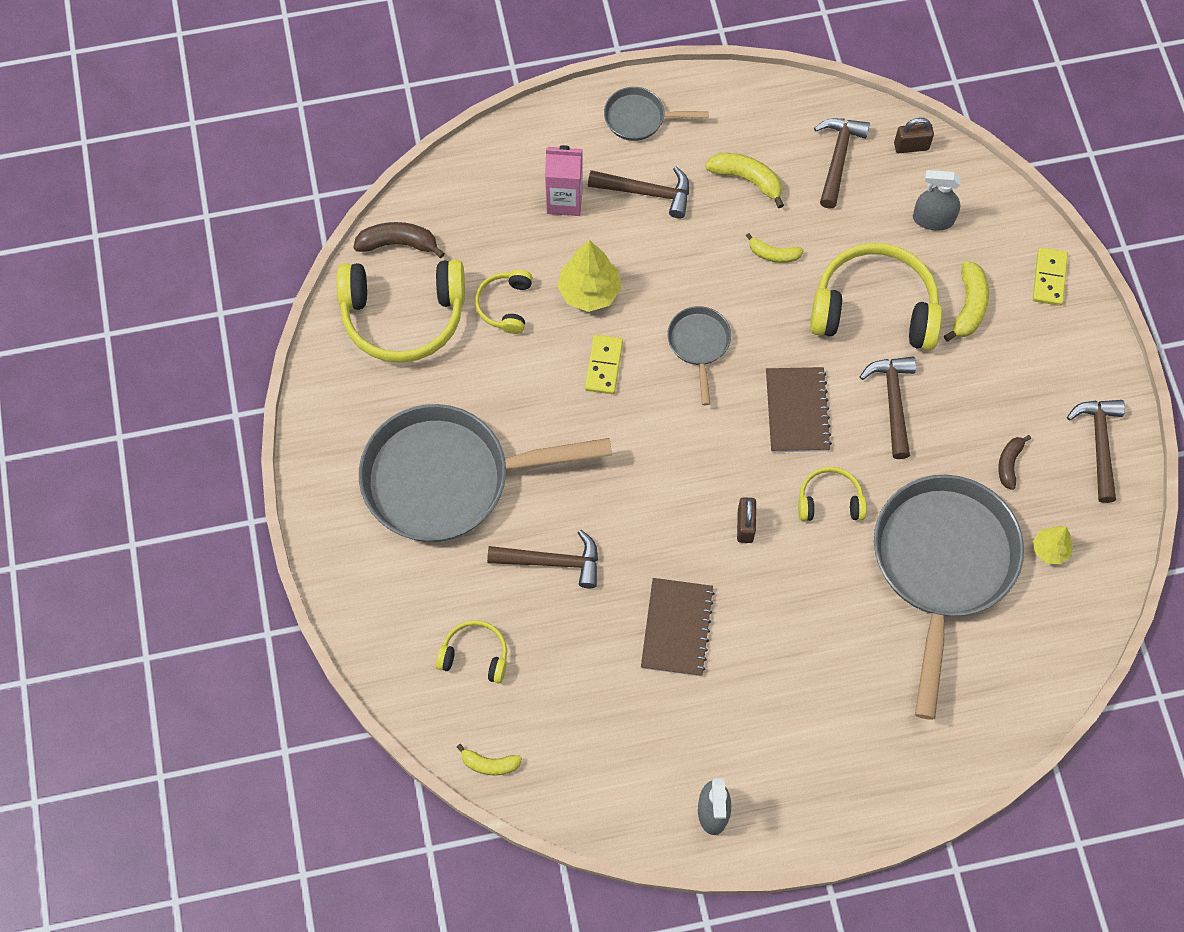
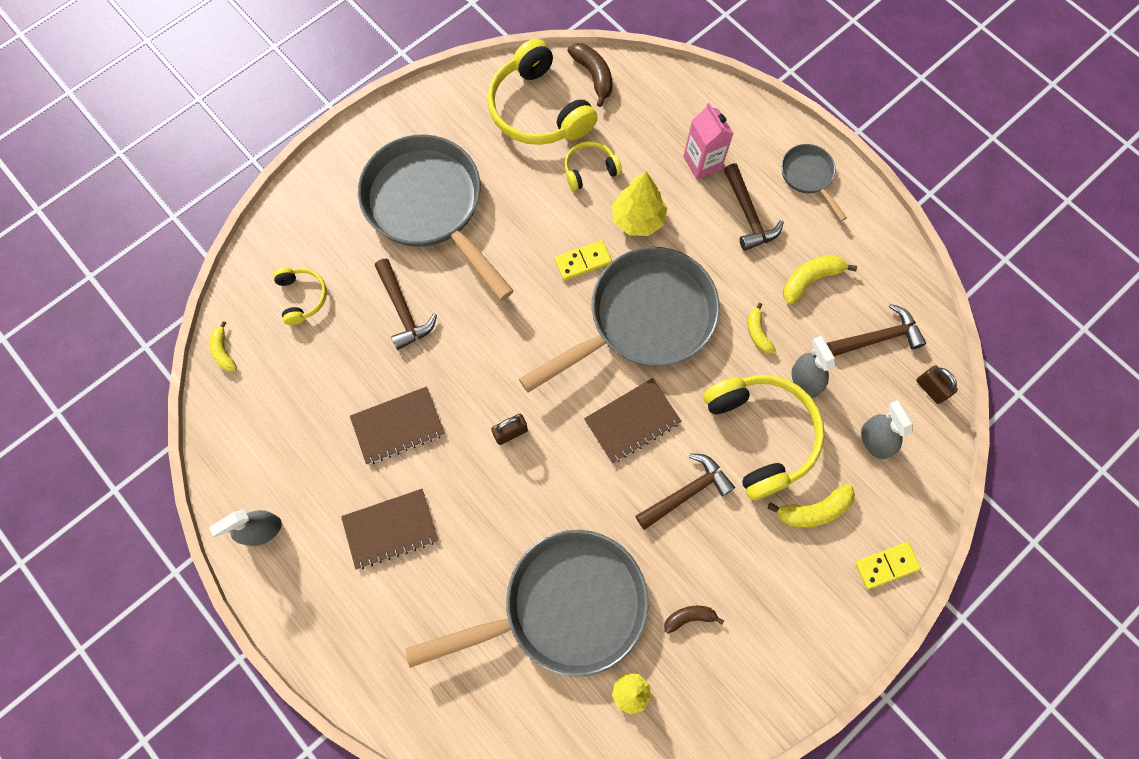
camera: 60 degrees right, 5 degrees up
(699, 345) = (643, 319): grey pan -> grey pan, size x2.22
(747, 179) = (810, 279): yellow banana -> yellow banana turned 120 degrees counterclockwise
(780, 686) = (390, 529): none -> brown notebook
(829, 500) = (569, 486): yellow headphones -> none
(843, 242) = (805, 380): none -> grey spray bottle
(1099, 445) = (755, 688): brown hammer -> none

